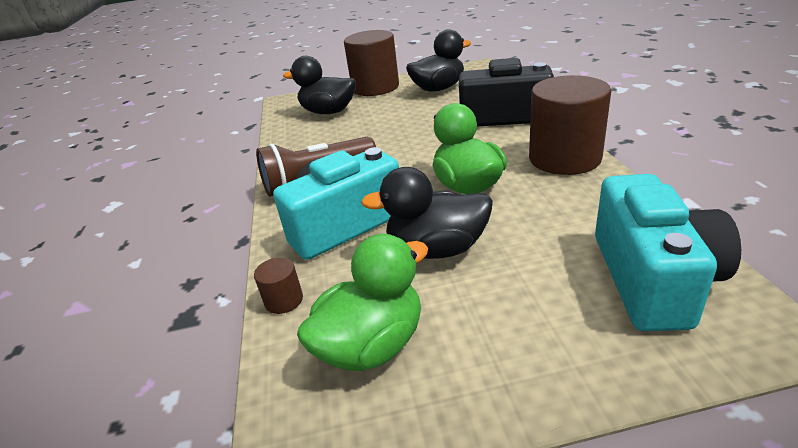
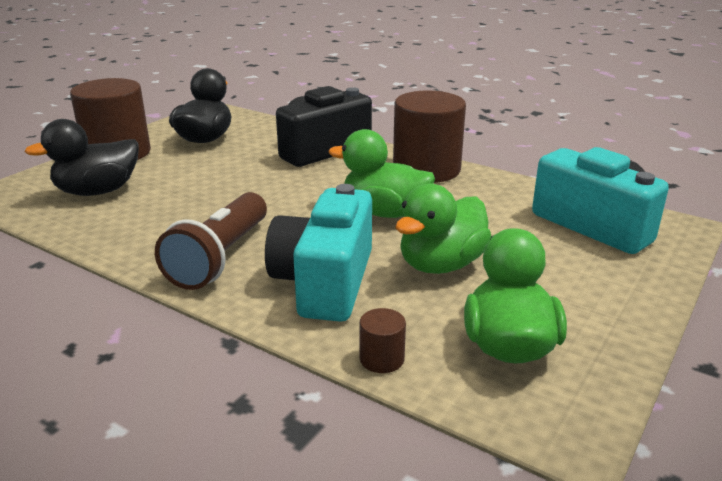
camera: 50 degrees left, 5 degrees down
(437, 249) = (441, 265): black duck -> green duck

